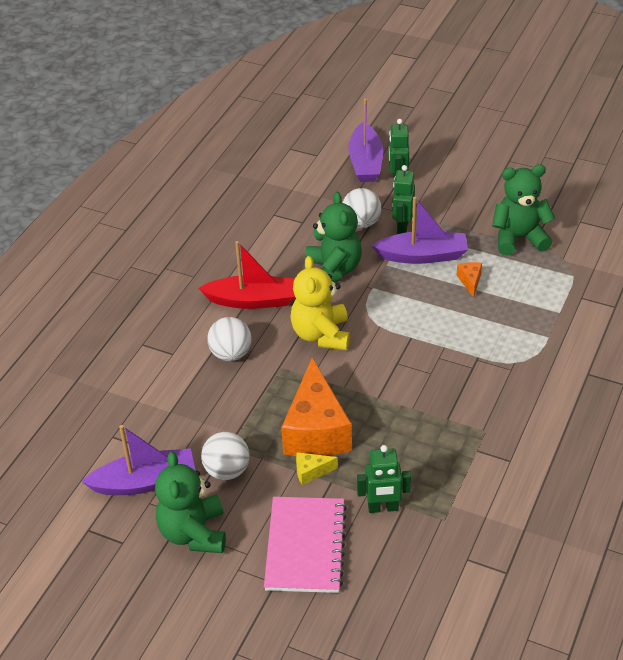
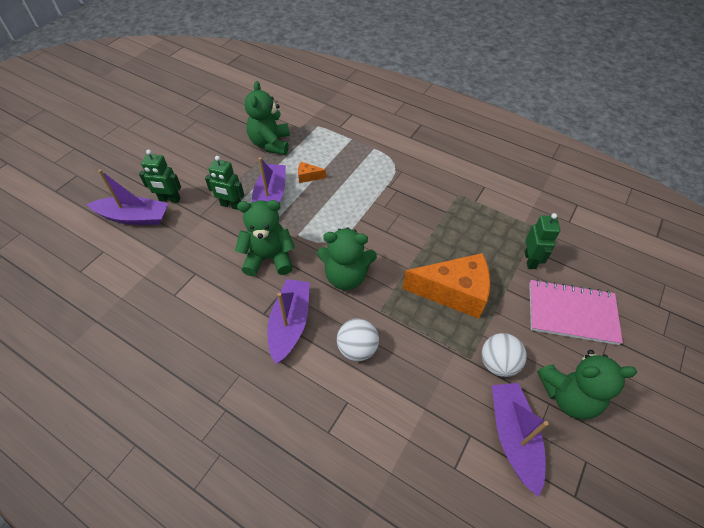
camera: 85 degrees left, 10 degrees up
(253, 300) = (290, 324): red boat -> purple boat
(311, 472) = (497, 301): yellow cheese -> none
(321, 335) = (346, 276): yellow teddy bear -> green teddy bear
(361, 223) = (215, 231): white ball -> none

